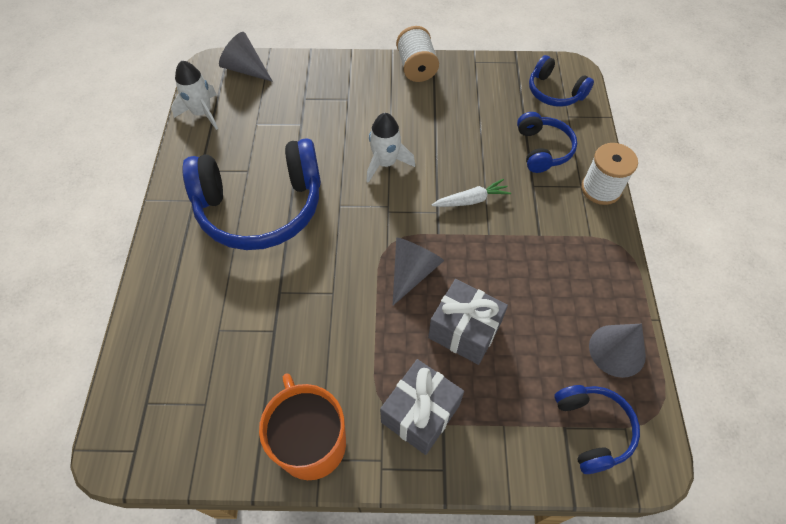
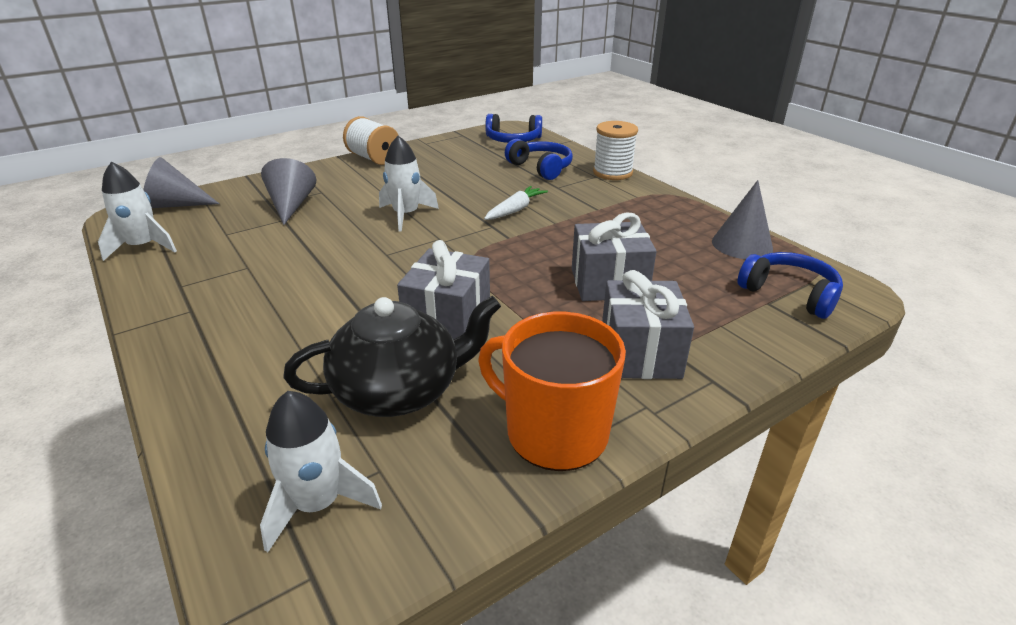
camera: 35 degrees left, 25 degrees down
(164, 406) = (318, 503): none -> white rocket
(256, 348) = (399, 390): none -> black teapot
(261, 207) = (291, 285): blue headphones -> none
(327, 302) = (448, 320): none -> grey gift
(412, 272) = (514, 268): grey cone -> grey cone (291, 205)

